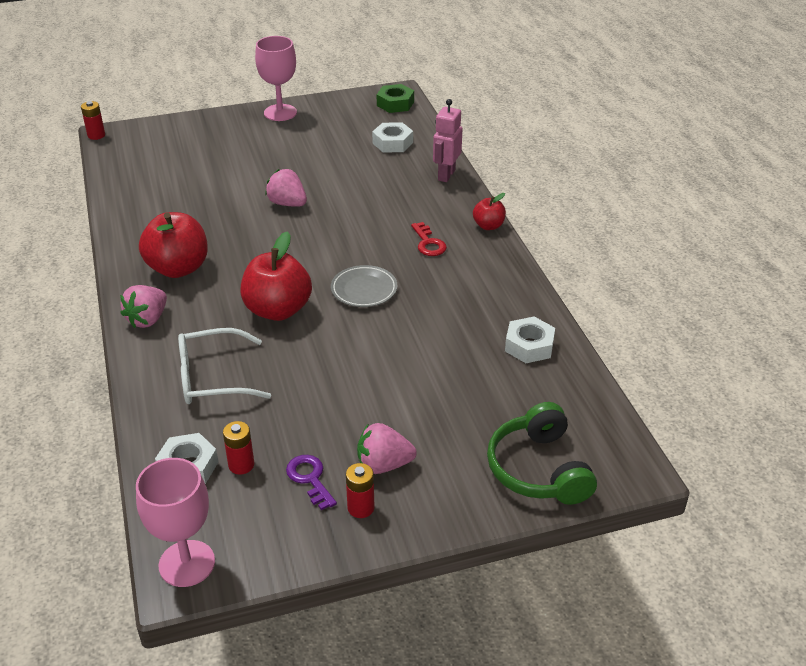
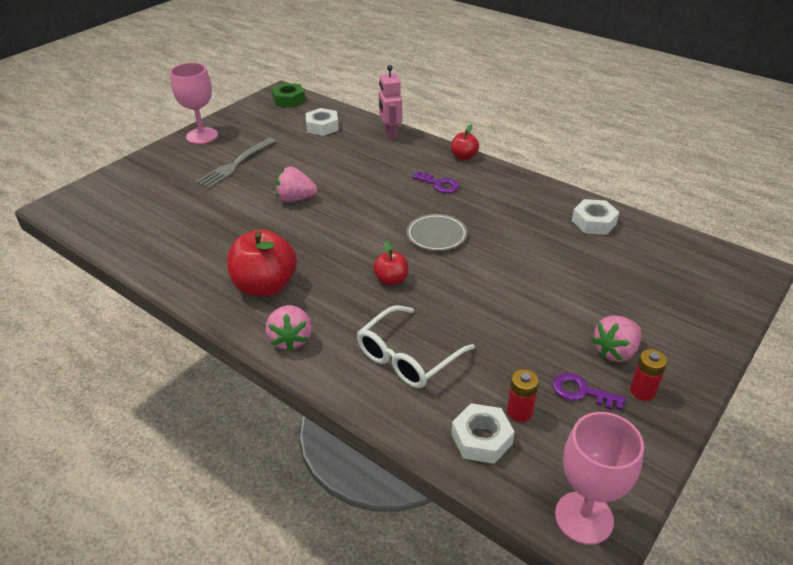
camera: 35 degrees left, 0 degrees up
(96, 135) = (44, 211): red battery -> none
(276, 151) = (235, 164): none -> grey fork
(278, 310) = (391, 280): red apple -> red apple, size x0.52
(428, 243) = (439, 184): red key -> purple key
(538, 469) = (707, 298): green headphones -> none

